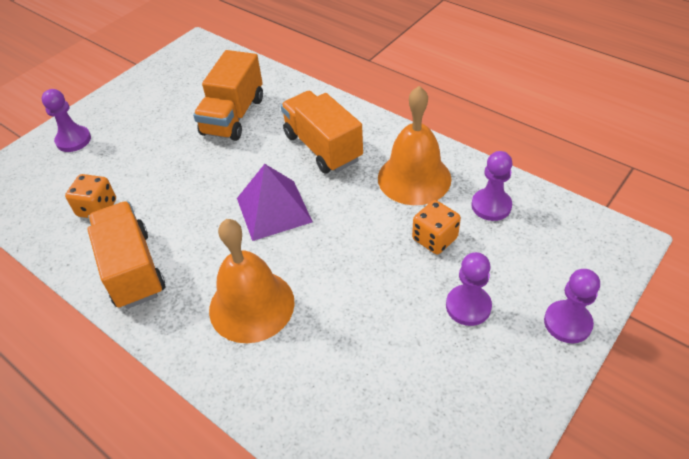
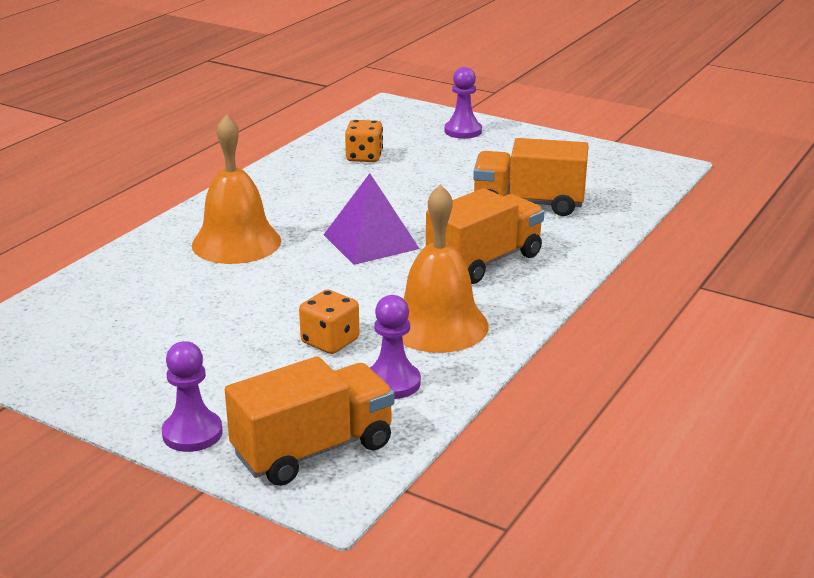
camera: 80 degrees right, 20 degrees down
(132, 269) = (285, 183): orange truck -> orange truck (313, 450)
(468, 306) = (224, 364): purple pawn -> none

